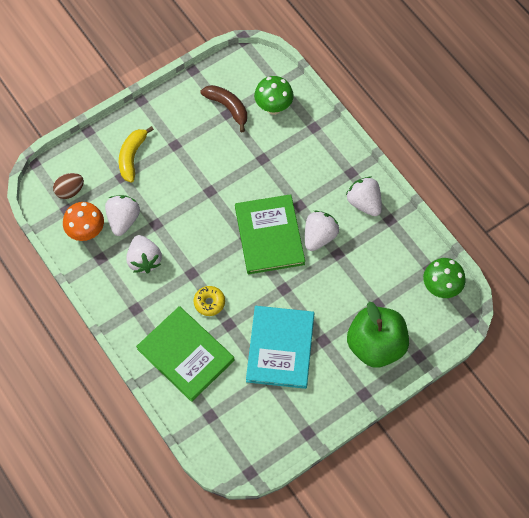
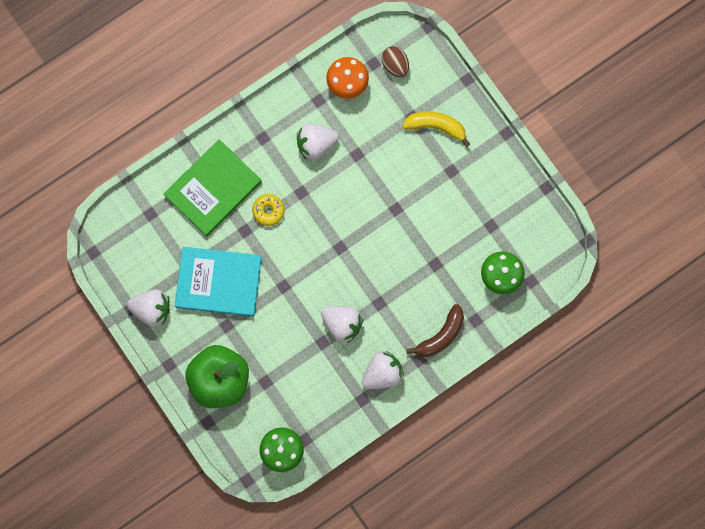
camera: 90 degrees right, 15 degrees up
(123, 220) = (361, 121): white strawberry -> white strawberry (152, 309)
(228, 107) = (498, 226): brown banana -> brown banana (441, 335)
(269, 236) = (343, 271): green book -> none

